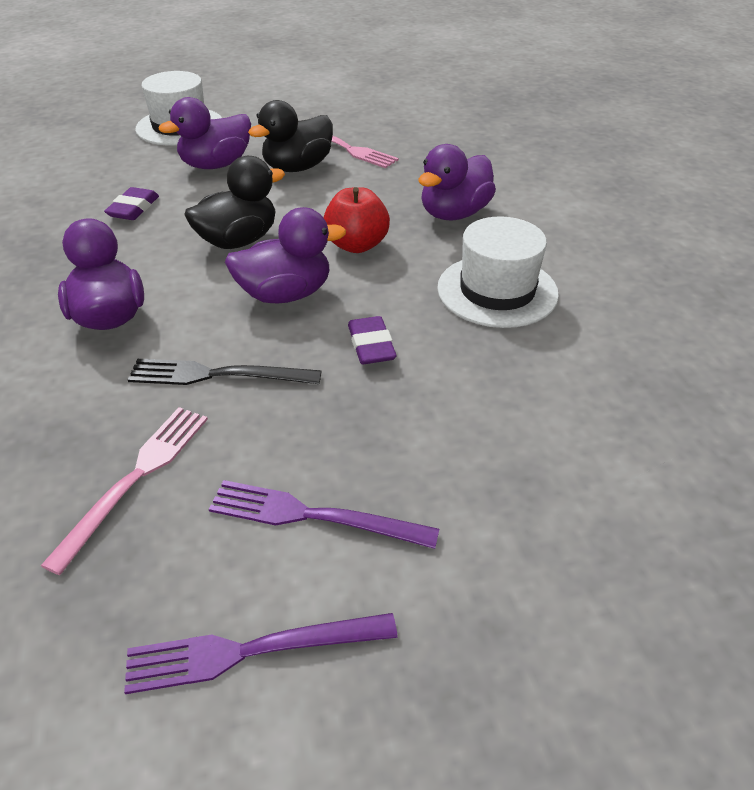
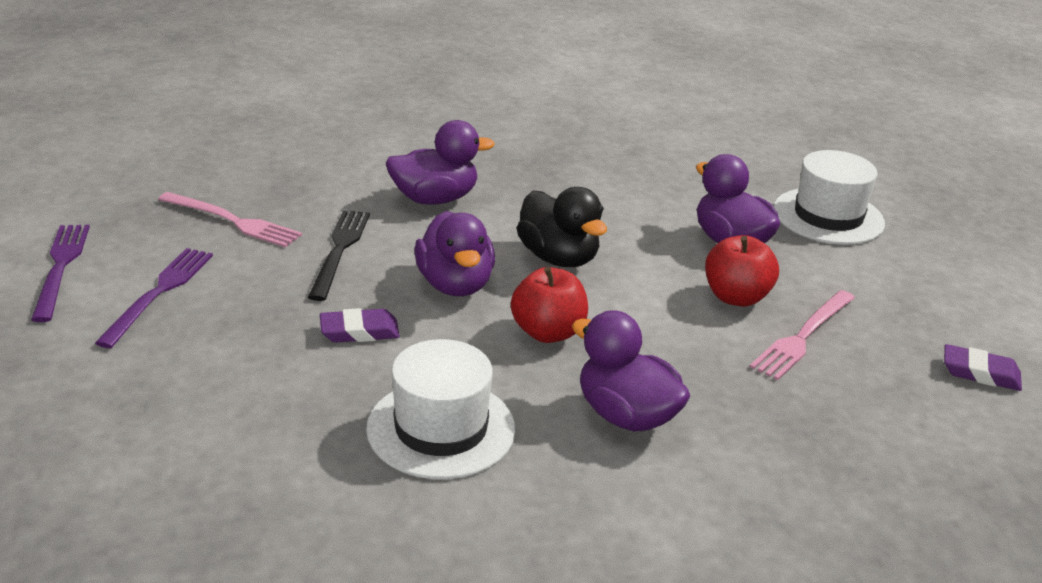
camera: 90 degrees right, 10 degrees down
(133, 208) = (622, 199): purple eraser -> purple eraser (980, 373)
(297, 167) = (736, 297): black duck -> red apple

